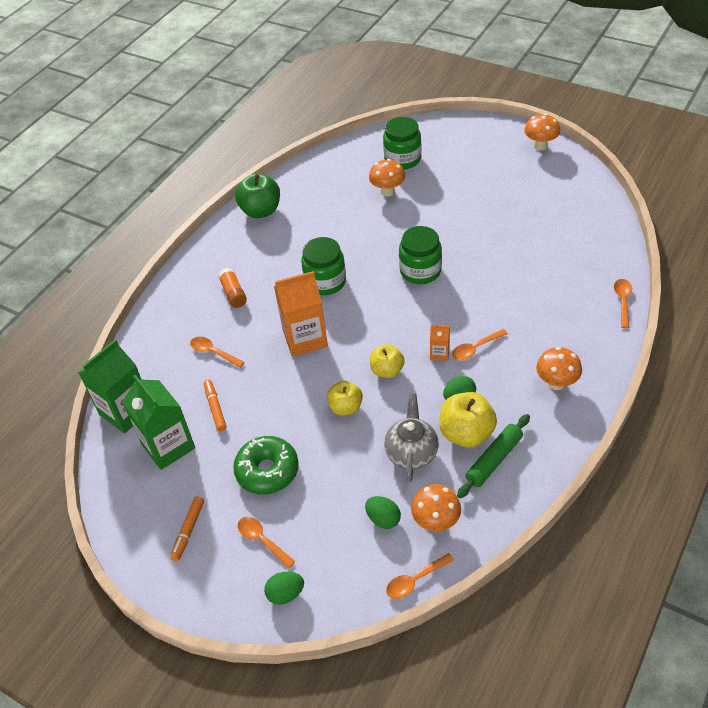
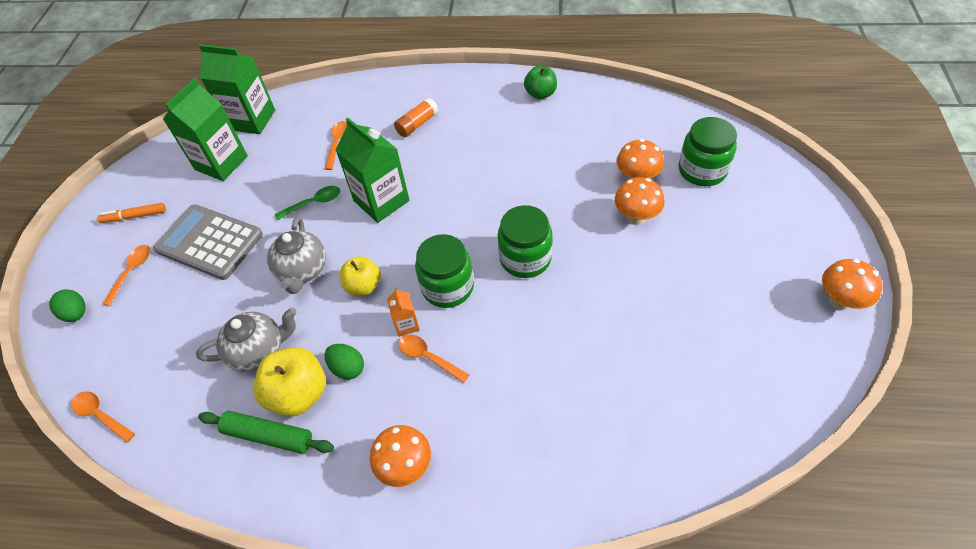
camera: 65 degrees right, 5 degrees up
(215, 408) = (272, 174): orange marker -> none
(261, 211) = (540, 94): green apple -> green apple, size x0.65
(267, 471) = (209, 242): green donut -> grey calculator
(274, 384) = (314, 203): none -> green spoon
(305, 338) = (381, 201): orange carton -> green carton
(325, 282) = (466, 184): green jar -> green jar (447, 287)
(345, 407) = (302, 270): yellow apple -> grey teapot
(383, 519) = (170, 358): green egg -> none
(436, 522) = (174, 407): orange mushroom -> orange mushroom (636, 217)
(622, 301) = (587, 507): orange spoon -> none

